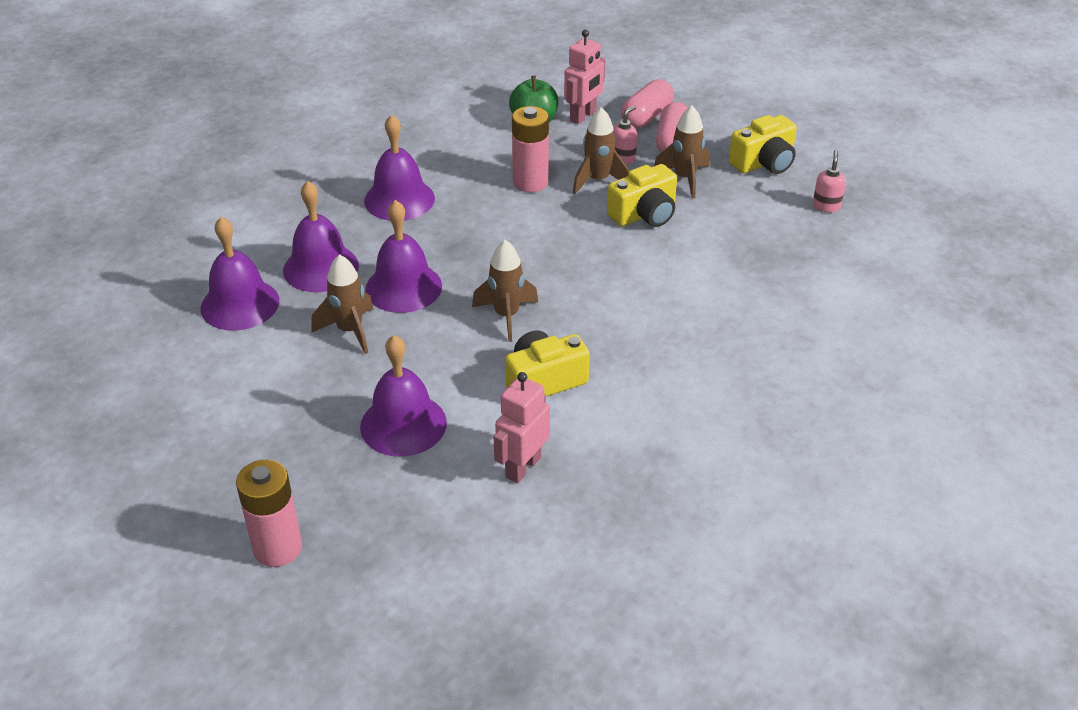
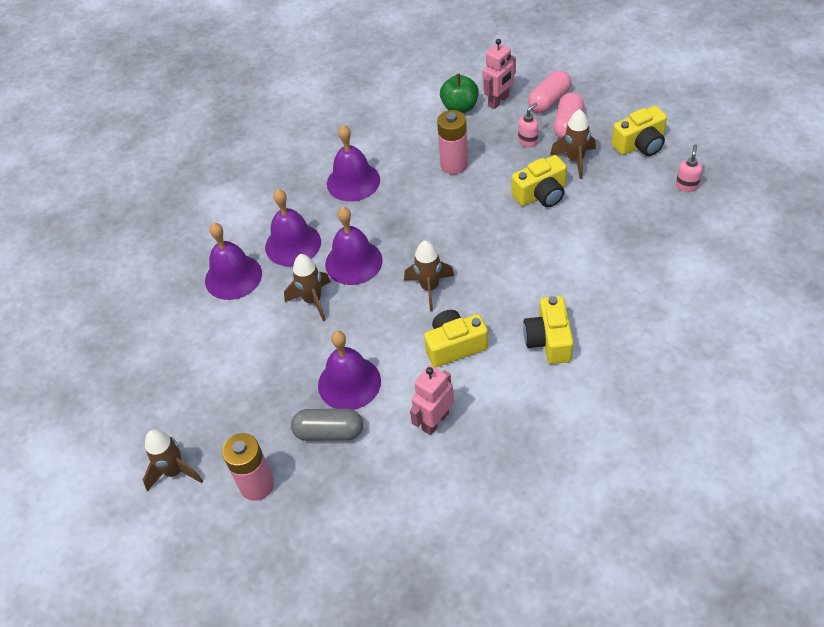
camera: 10 degrees right, 10 degrees up
(377, 482) = (329, 432): none -> grey capsule
(598, 180) = (507, 163): brown rocket -> brown rocket (175, 471)
(667, 373) = (549, 340): none -> yellow camera

